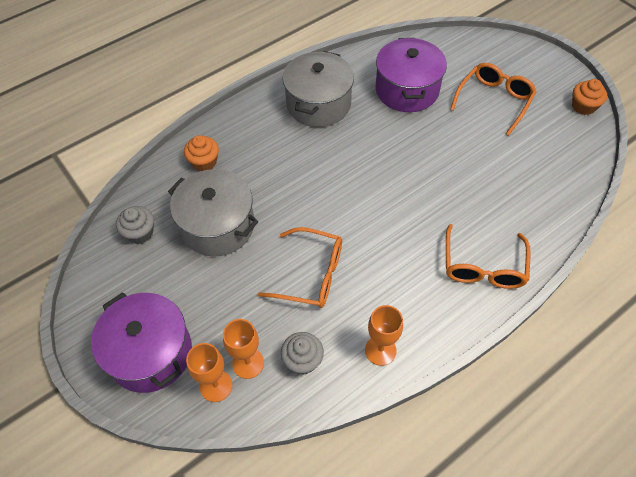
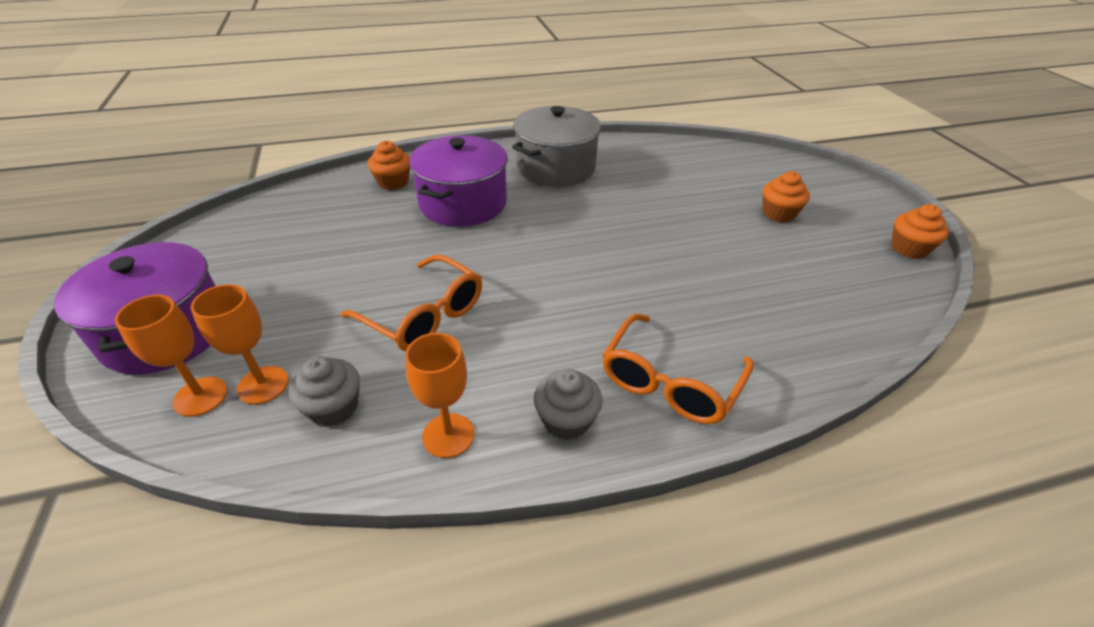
camera: 20 degrees right, 15 degrees down
(140, 233) = (272, 220): grey cupcake -> grey cupcake (566, 420)
(218, 226) = (357, 237): grey pot -> none
(407, 90) = (668, 180): purple pot -> purple pot (463, 203)
(494, 100) = (778, 214): orange glasses -> orange cupcake

